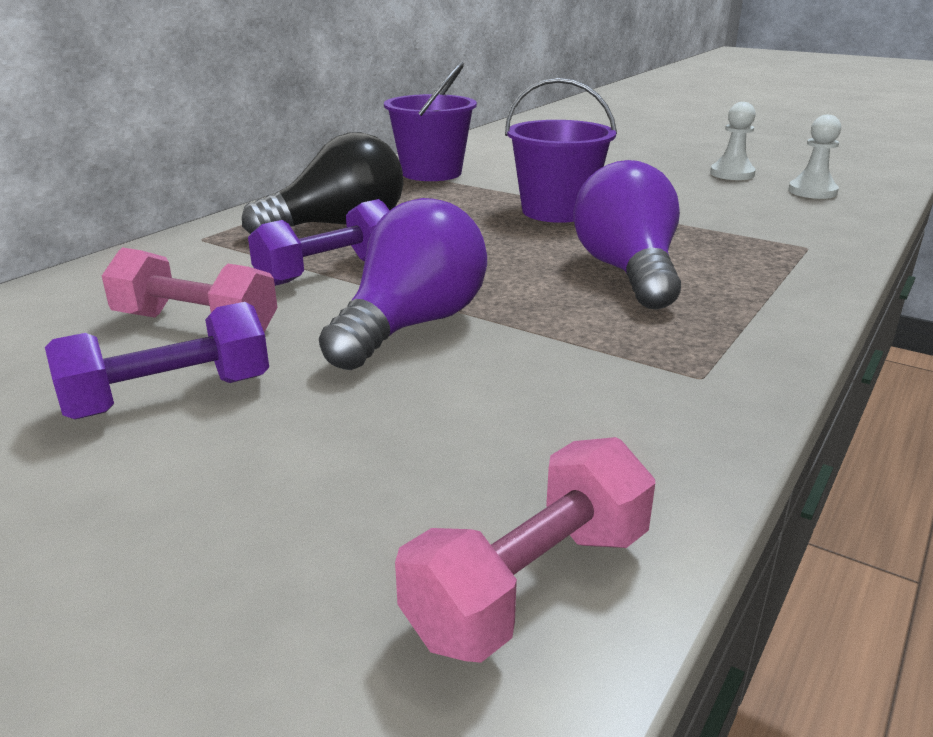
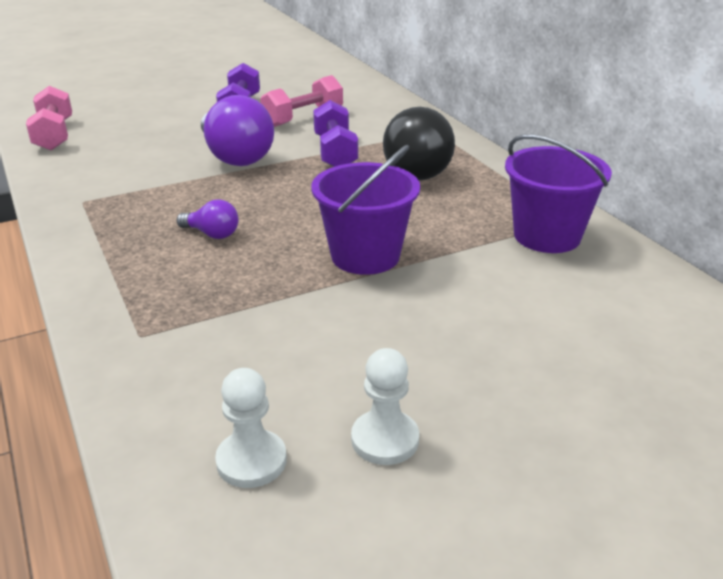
camera: 120 degrees right, 5 degrees up
(627, 272) = (212, 234): purple light bulb -> purple light bulb, size x0.48

